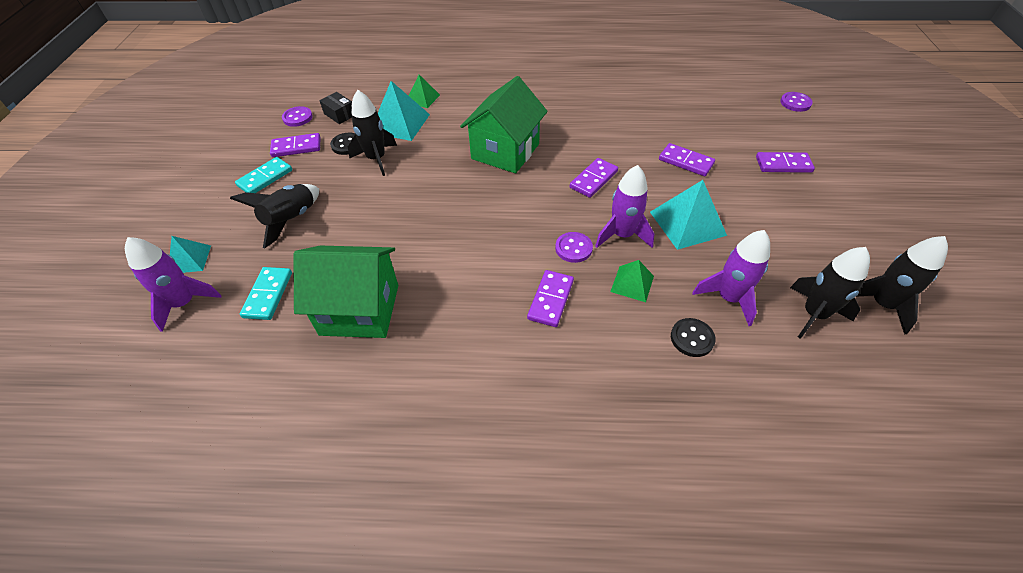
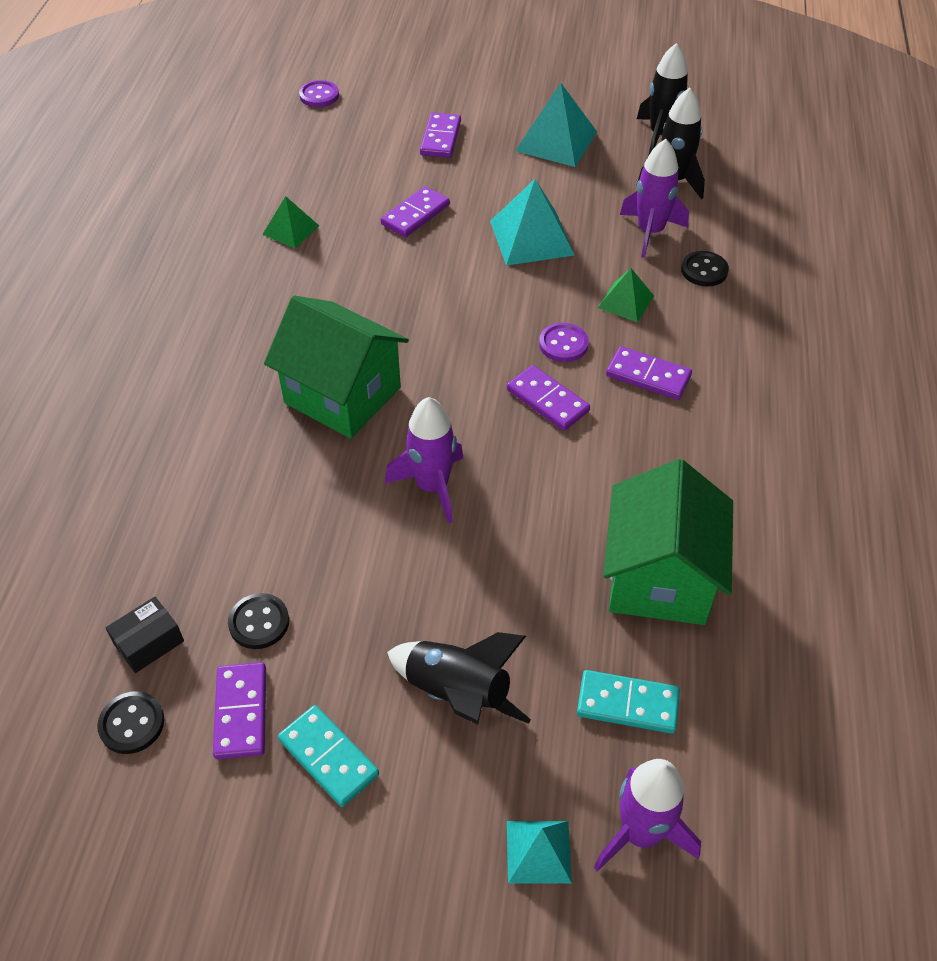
camera: 85 degrees left, 0 degrees up
(297, 118) = (132, 724): purple button -> black button
(376, 159) = (316, 571): black rocket -> none
(400, 123) = (216, 538): turquoise pyramid -> turquoise pyramid (556, 141)
(423, 98) = (144, 502): green pyramid -> green pyramid (290, 230)
(593, 179) = (432, 306): purple domino -> purple domino (547, 400)
(622, 235) = (545, 296): purple rocket -> purple rocket (432, 486)

